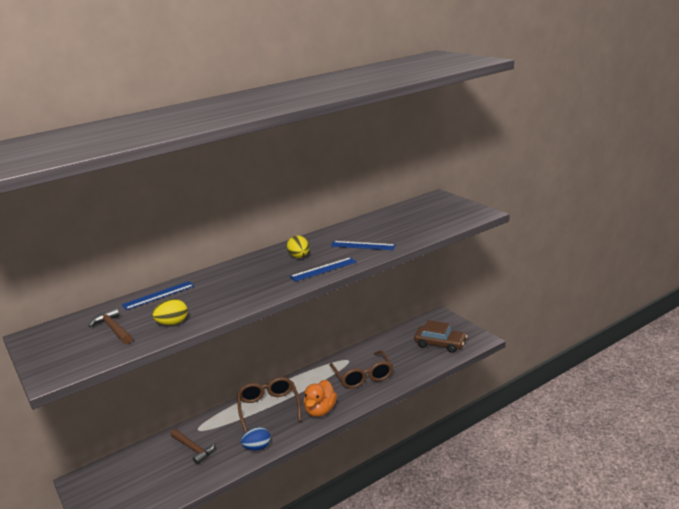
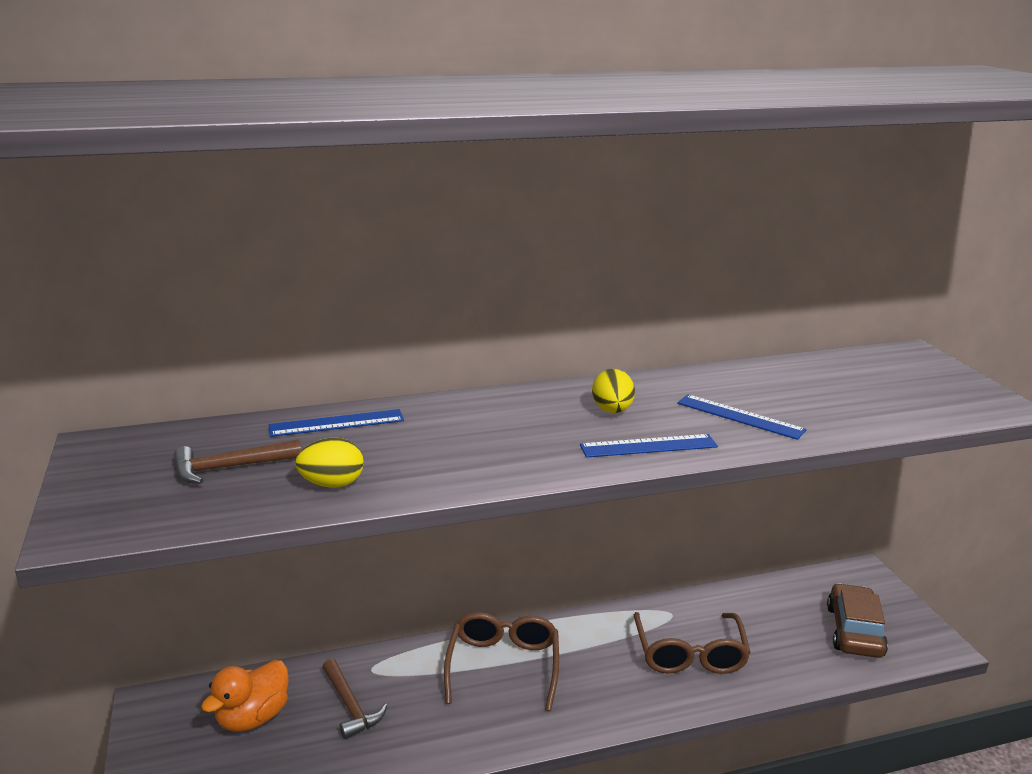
camera: 15 degrees right, 0 degrees up
(113, 329) = (230, 467): brown hammer -> brown hammer turned 90 degrees counterclockwise
(257, 447) = (457, 740): blue egg -> none
(320, 410) = (592, 700): orange duck -> orange duck (253, 717)
(440, 344) = (854, 631): brown car -> brown car turned 120 degrees counterclockwise

